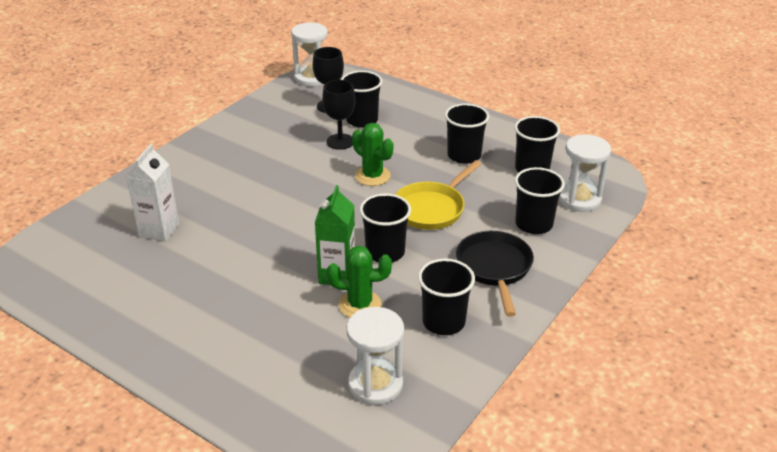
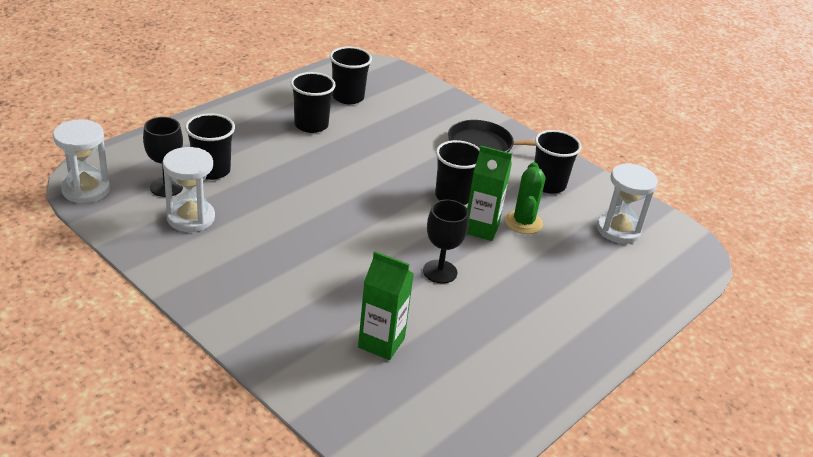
camera: 85 degrees left, 0 degrees up
(159, 230) = (381, 343): white carton -> green carton
(340, 141) = (250, 192): black goblet -> black goblet (440, 272)
(372, 176) = (326, 182): green cactus -> none
(431, 208) = (392, 159): yellow pan -> none
(533, 224) = (430, 116): black cup -> none
(579, 199) = (401, 88): white hourglass -> white hourglass (191, 218)

